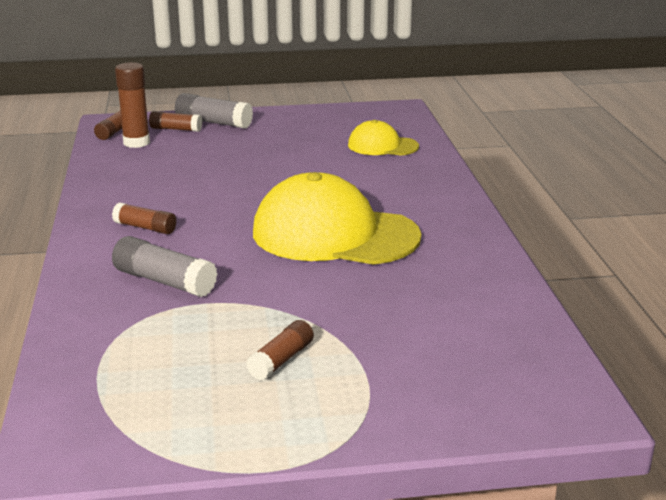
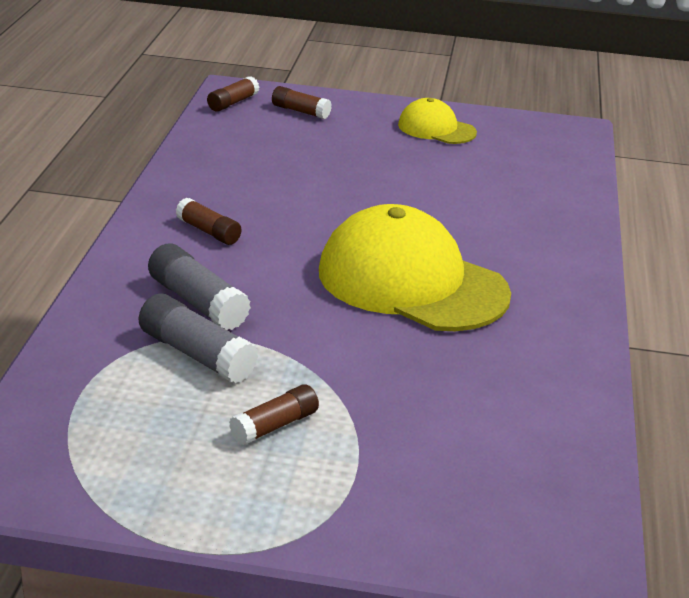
camera: 15 degrees right, 5 degrees up
(136, 143) = (249, 121): brown glue stick -> none
(213, 122) = (347, 110): grey glue stick -> grey glue stick (196, 354)
(382, 146) = (527, 176): yellow cap -> yellow cap (436, 129)

